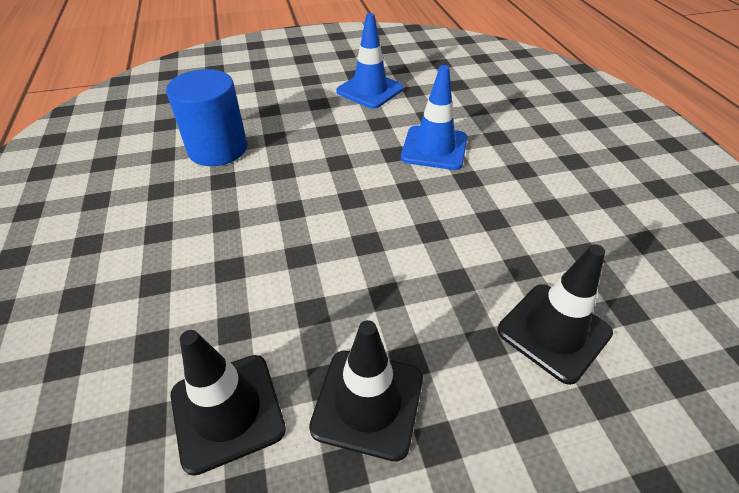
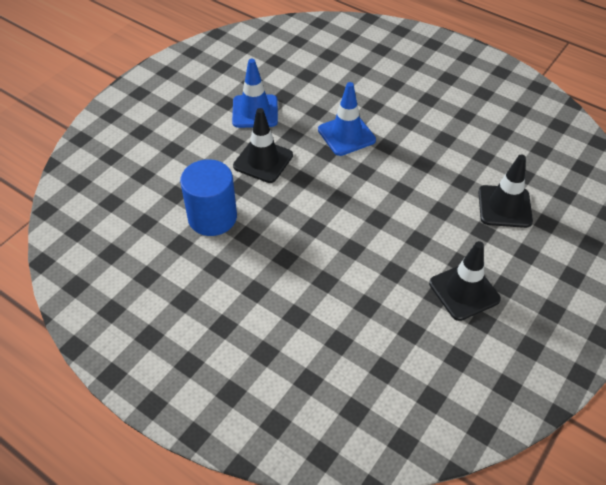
camera: 40 degrees left, 5 degrees up
(227, 411) = (412, 338): black traffic cone -> black traffic cone (263, 161)

